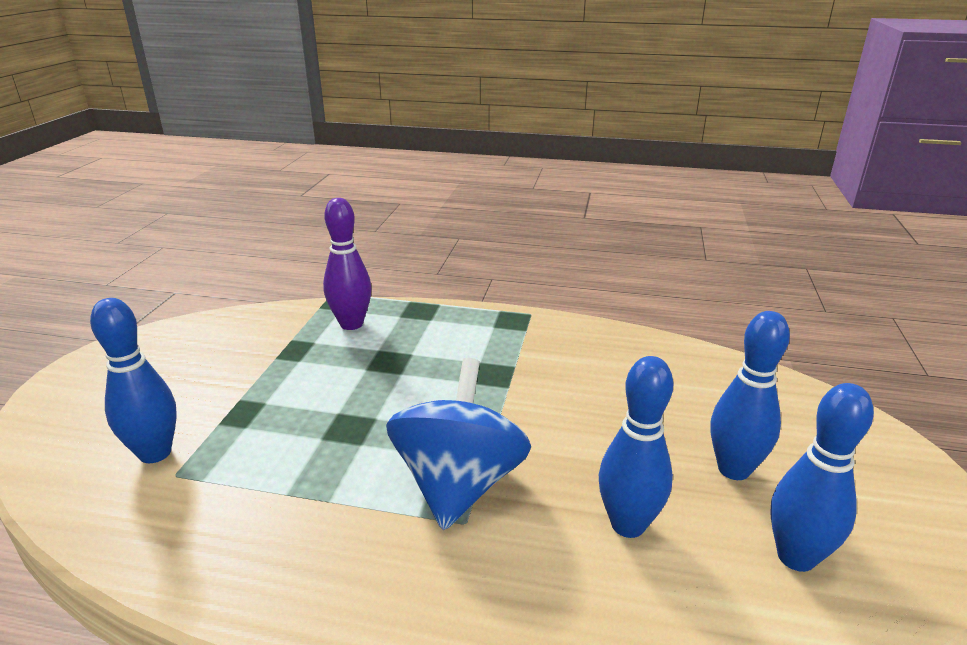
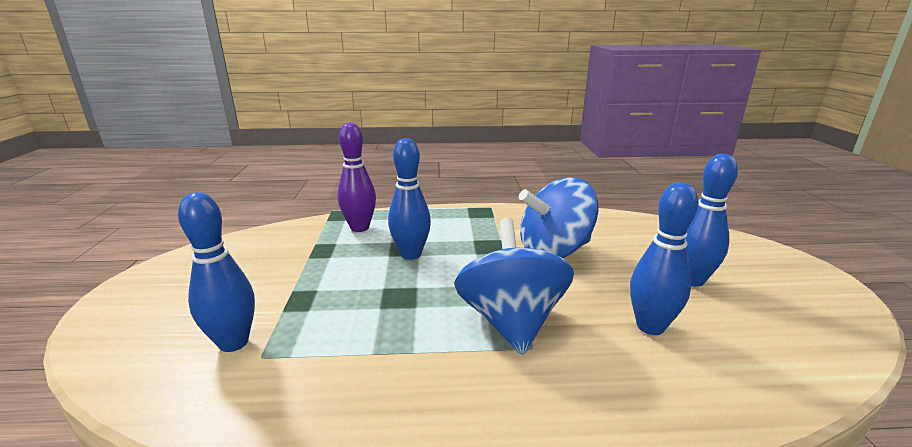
camera: 15 degrees left, 5 degrees down
(573, 394) = (554, 251): none -> blue spinning top
(796, 557) = (771, 326): blue bowling pin -> blue bowling pin (411, 254)

